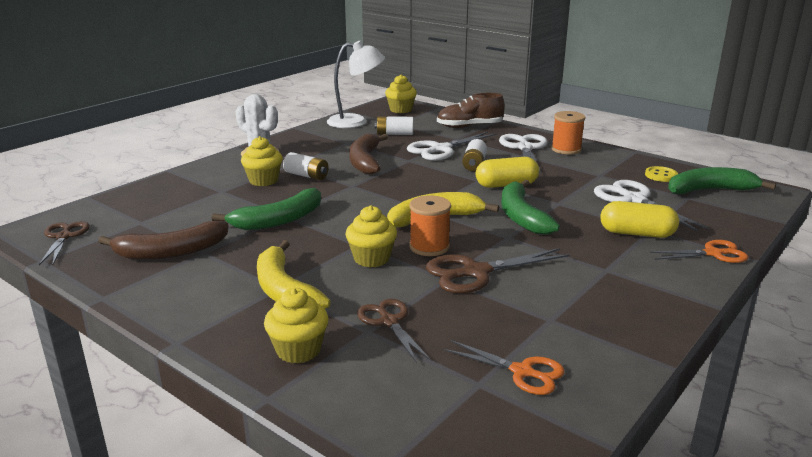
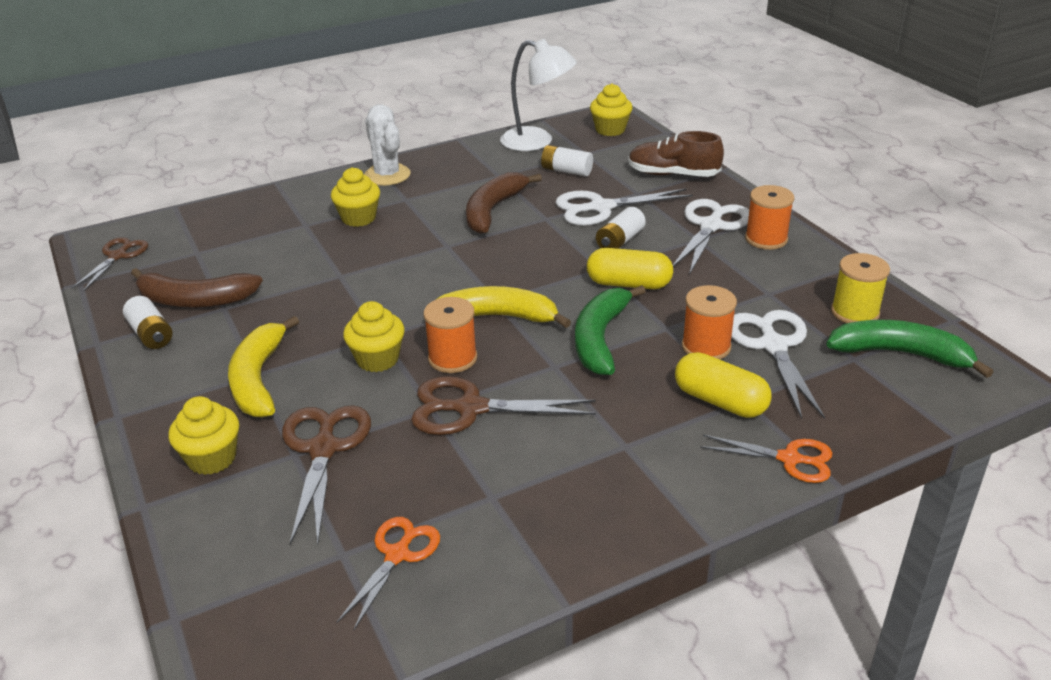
camera: 25 degrees right, 10 degrees up
(279, 220) = (328, 281): green banana -> none
(306, 175) = (410, 220): white battery -> white battery (151, 334)
(389, 321) = (324, 449): brown scissors -> brown scissors, size x1.52
(522, 372) = (397, 555): orange scissors -> orange scissors turned 120 degrees counterclockwise
(594, 208) = (706, 347): none -> orange spool
(661, 175) = (855, 312): yellow button -> yellow spool

